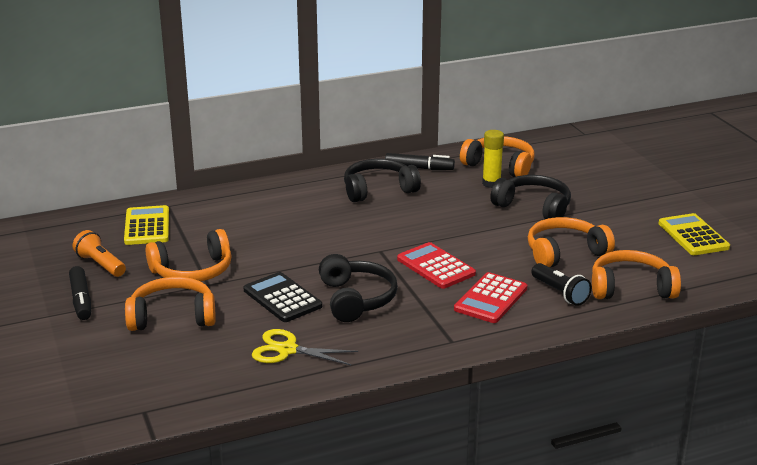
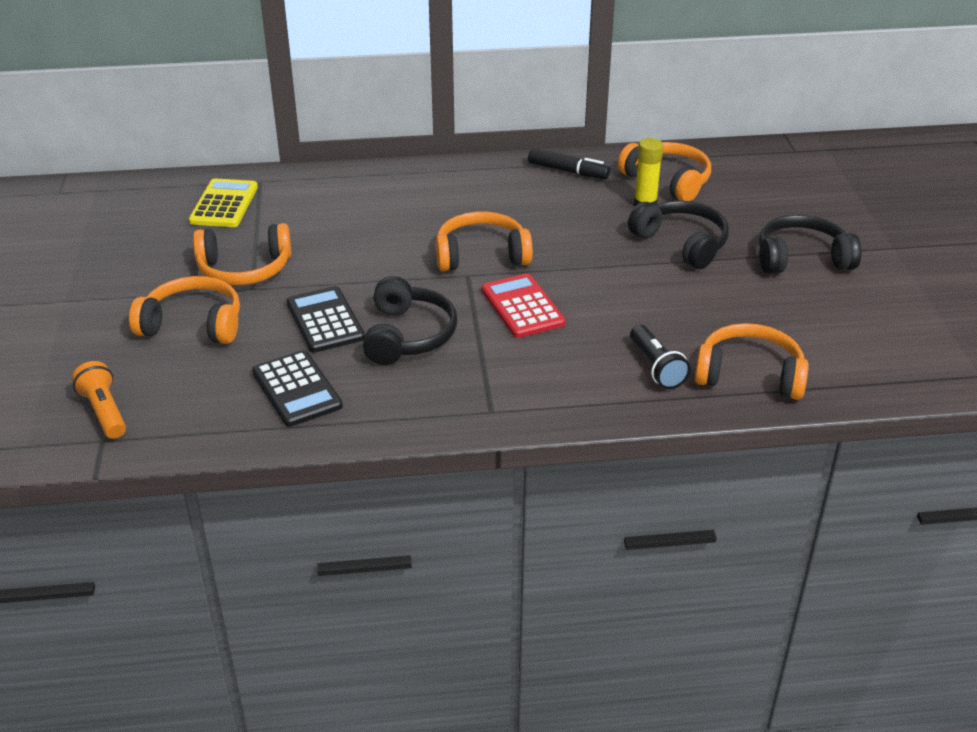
camera: 15 degrees right, 10 degrees up
(81, 300) = (108, 287): black marker -> none
(100, 265) = (151, 245): orange flashlight -> orange flashlight (104, 412)
(287, 350) = (296, 389): yellow scissors -> black calculator
(378, 190) = (506, 194): black headphones -> black headphones (802, 258)
(490, 299) = (567, 361): red calculator -> none
(565, 252) = (689, 312): orange headphones -> orange headphones (481, 255)
(693, 235) = (867, 313): yellow calculator -> none

